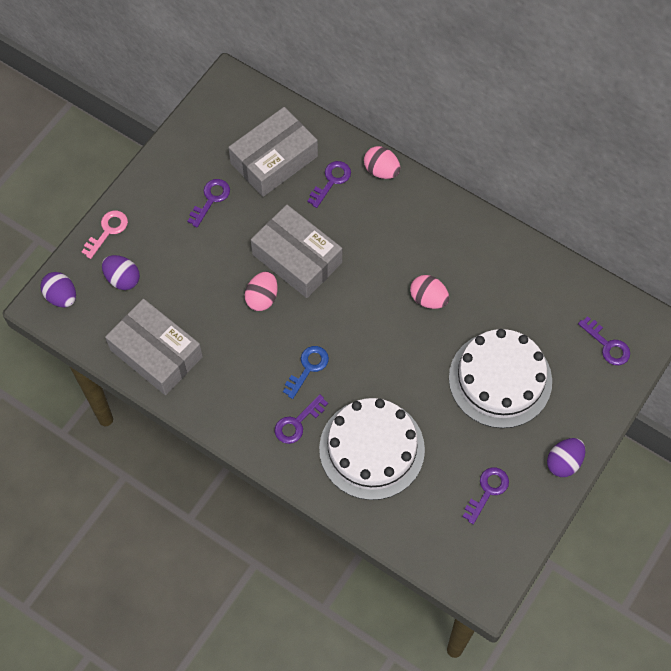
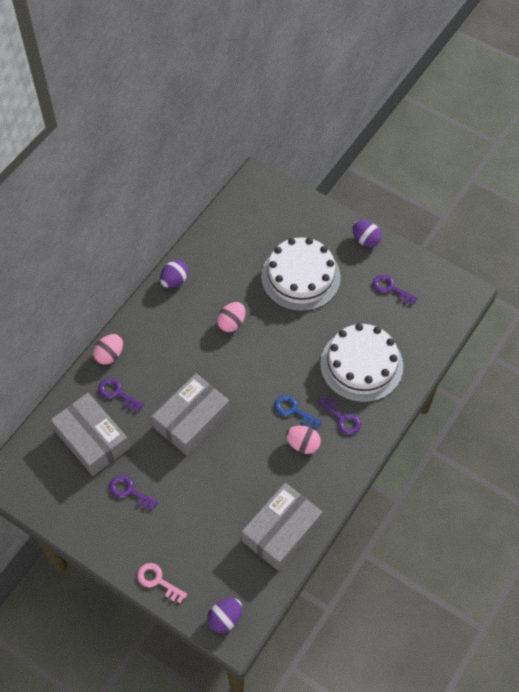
camera: 90 degrees left, 5 degrees down
(122, 279) = (208, 564): purple egg -> purple egg (174, 281)
(262, 298) = (229, 446): pink egg -> pink egg (303, 444)
(607, 345) = (271, 208): purple key -> none

